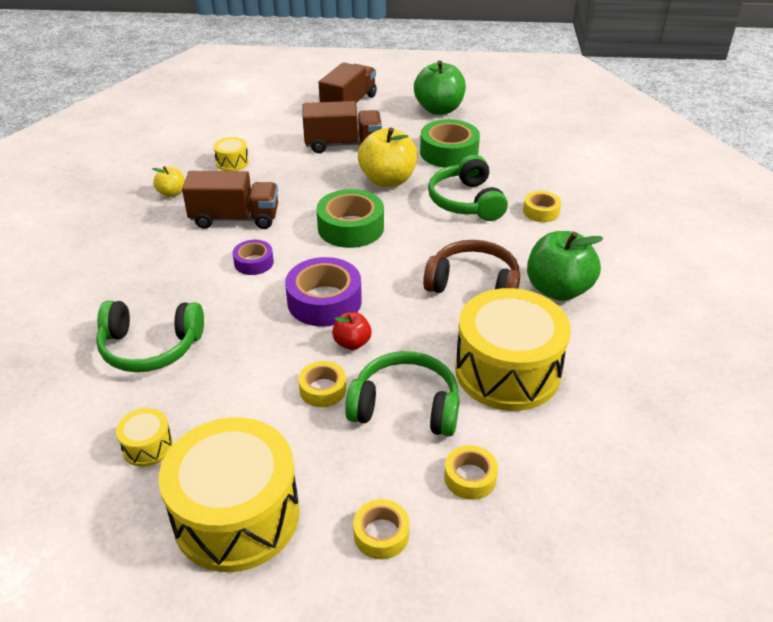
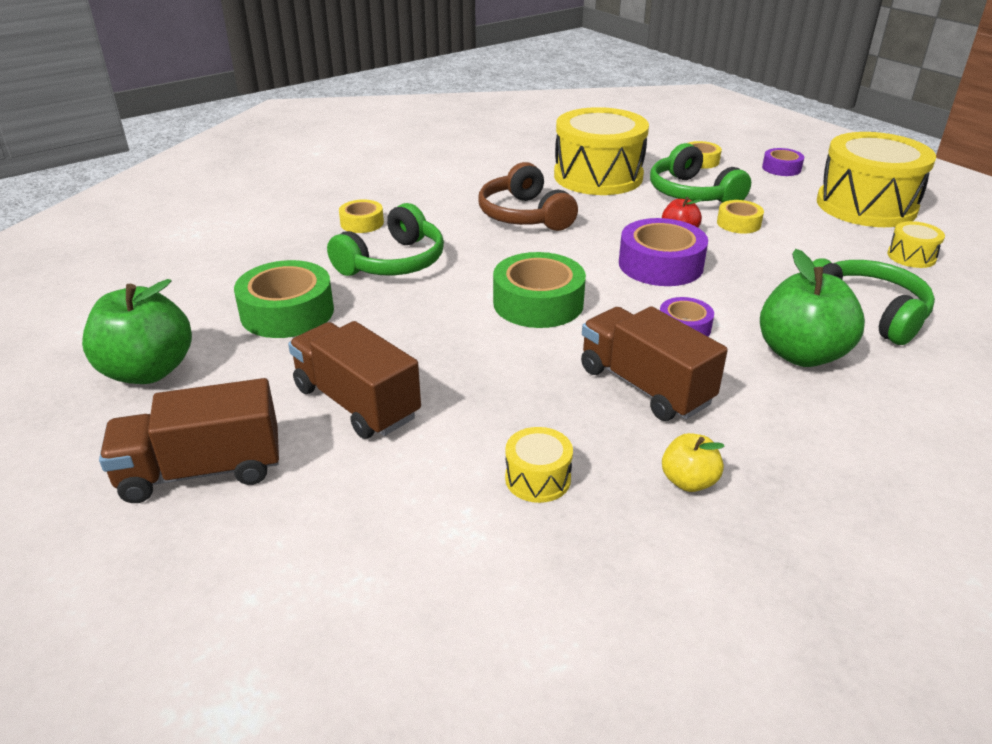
camera: 130 degrees left, 5 degrees down
(381, 534) = (781, 168): yellow tape -> purple tape
(387, 180) = (410, 324): yellow apple -> none
(558, 289) = (476, 186): green apple -> green apple (801, 354)

